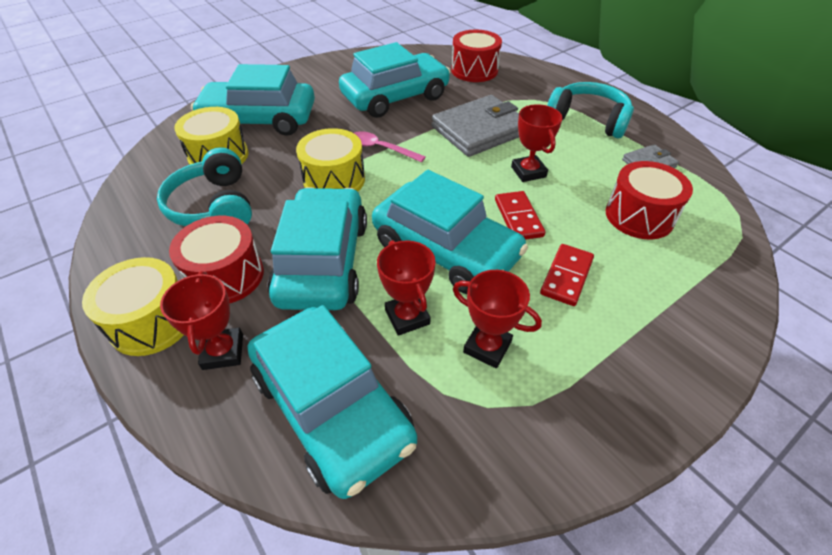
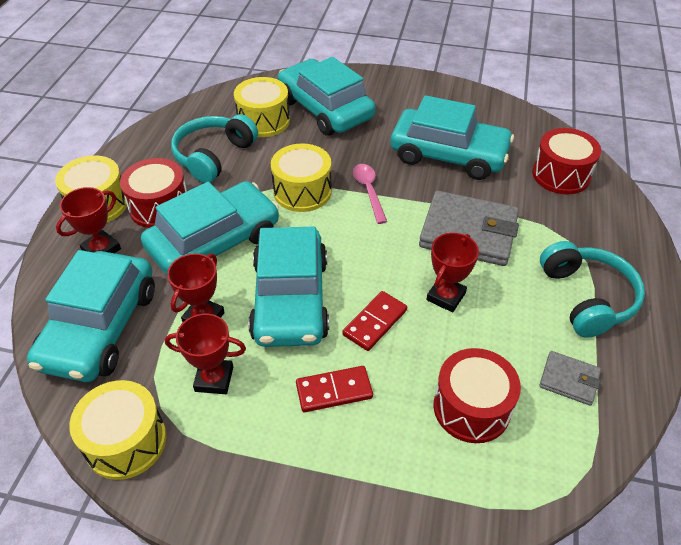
camera: 50 degrees right, 0 degrees up
(487, 347) = (214, 379): red trophy -> red trophy turned 75 degrees counterclockwise
(506, 459) = (126, 441): none -> yellow drum

